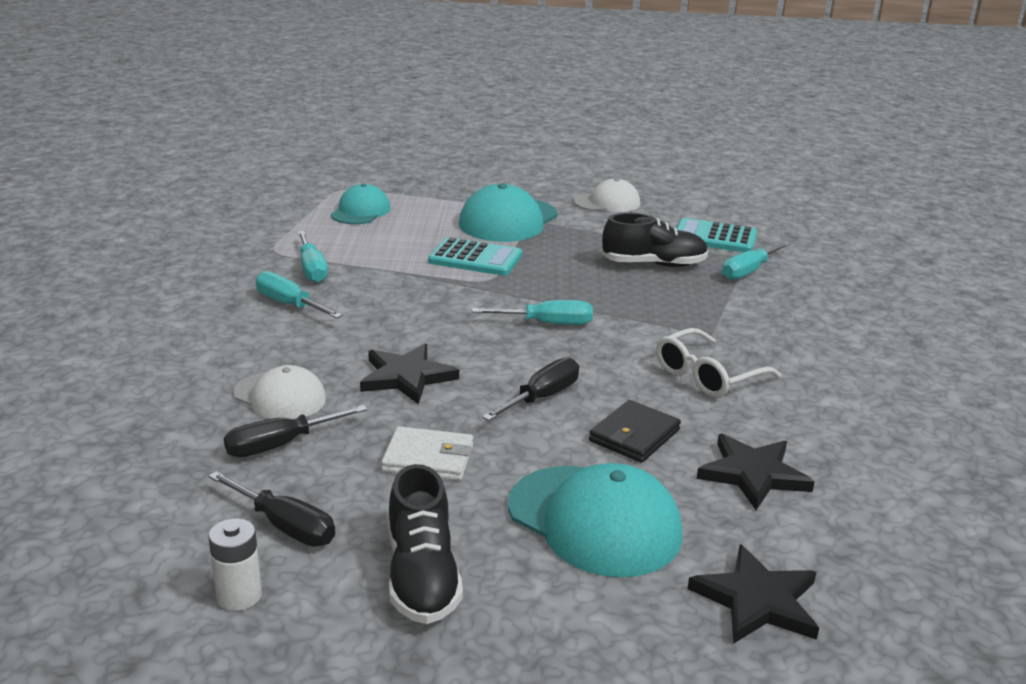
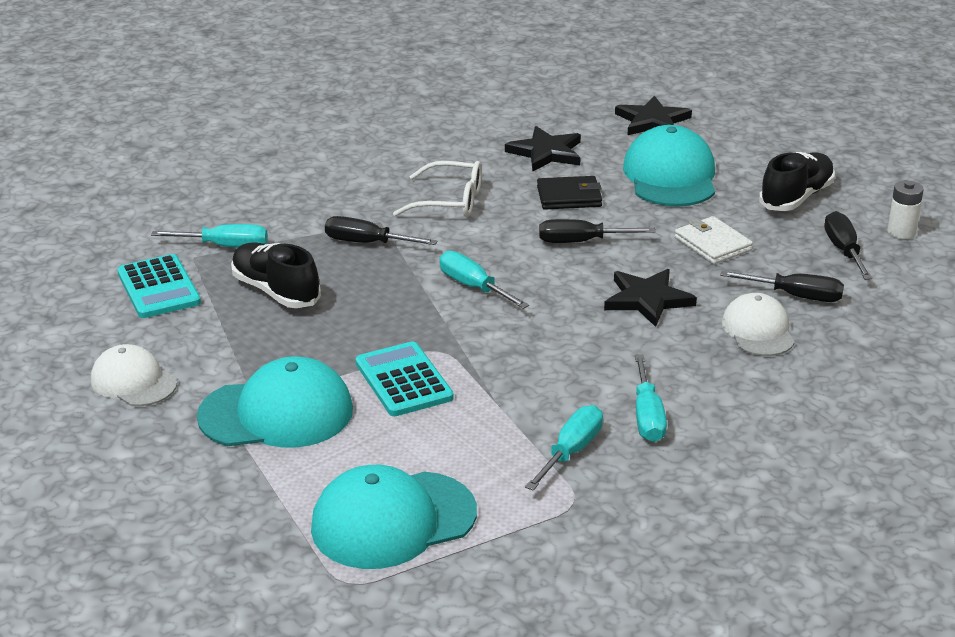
camera: 130 degrees left, 5 degrees up
(360, 211) = (393, 520): turquoise cap -> turquoise cap, size x1.60
(680, 315) = (367, 243): none -> black screwdriver

